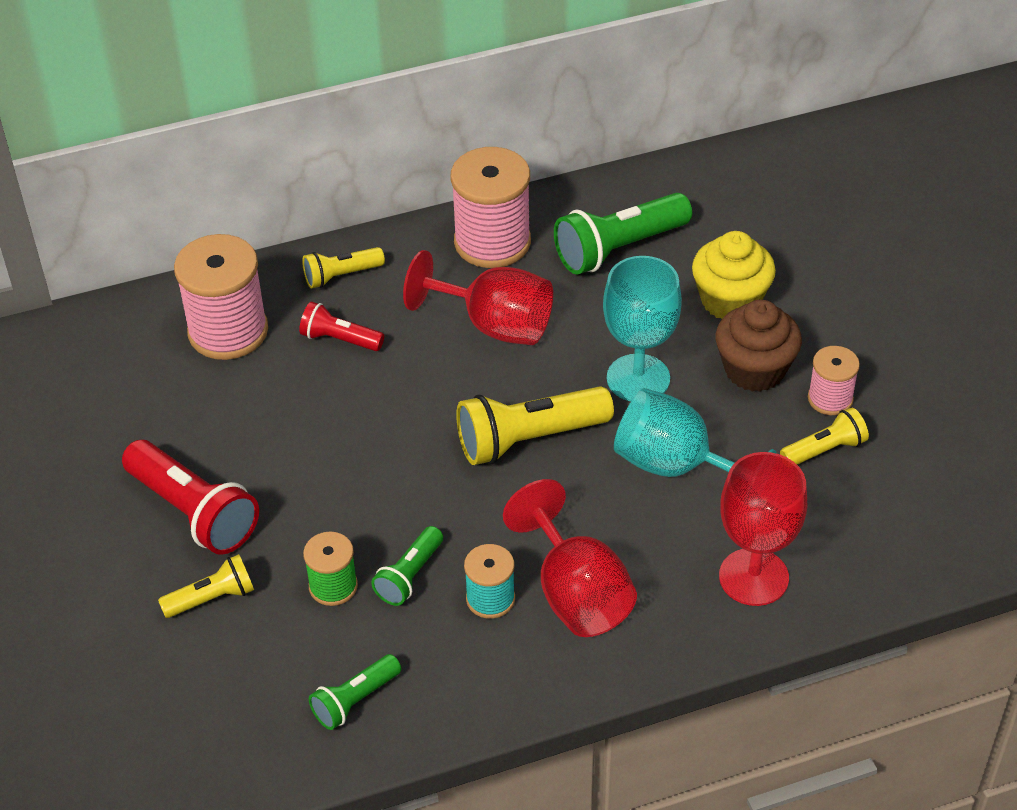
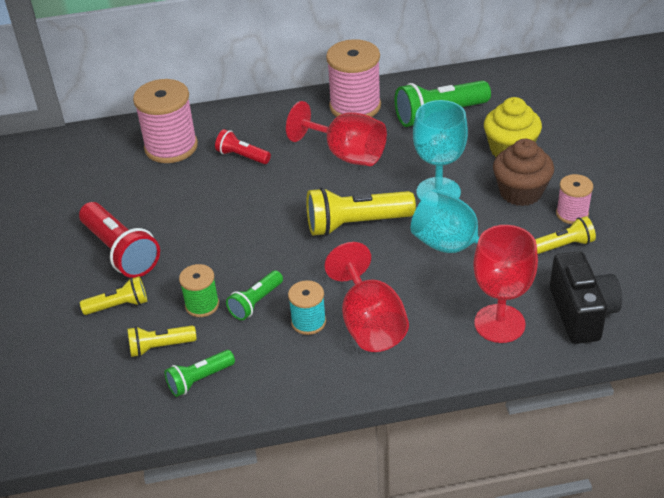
camera: 10 degrees right, 5 degrees down
(341, 276) = (252, 120): yellow flashlight -> yellow flashlight (160, 347)
(861, 552) = (581, 313): none -> black camera

